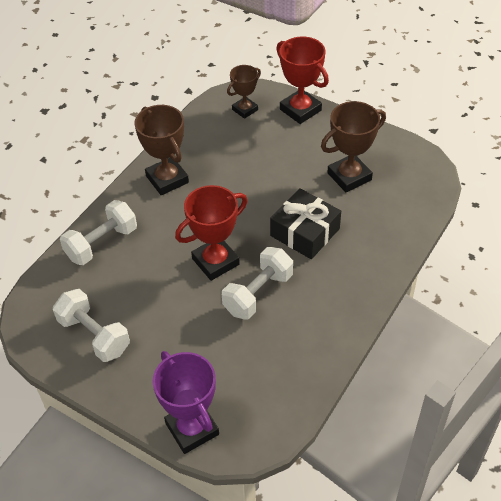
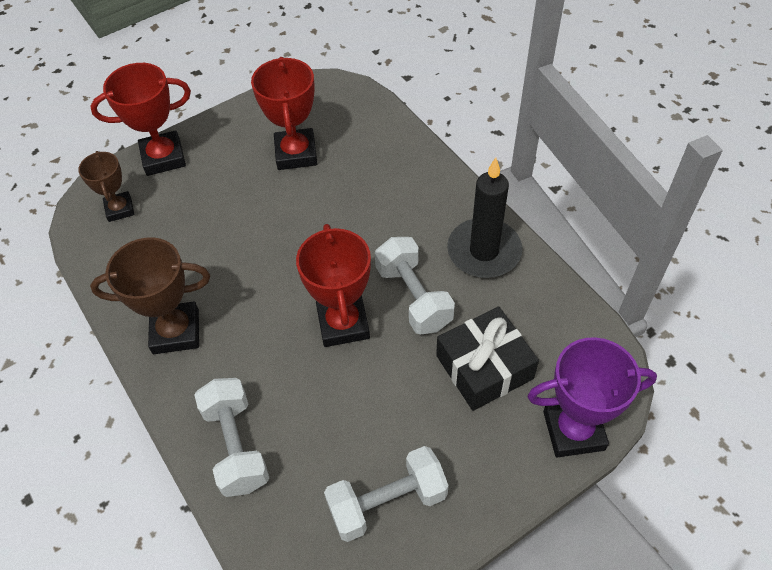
camera: 65 degrees left, 5 degrees up
(305, 232) = (350, 222): black gift -> black gift (484, 367)
(324, 323) = (484, 251): none -> black candle
(349, 176) = (296, 153): brown trophy -> red trophy

